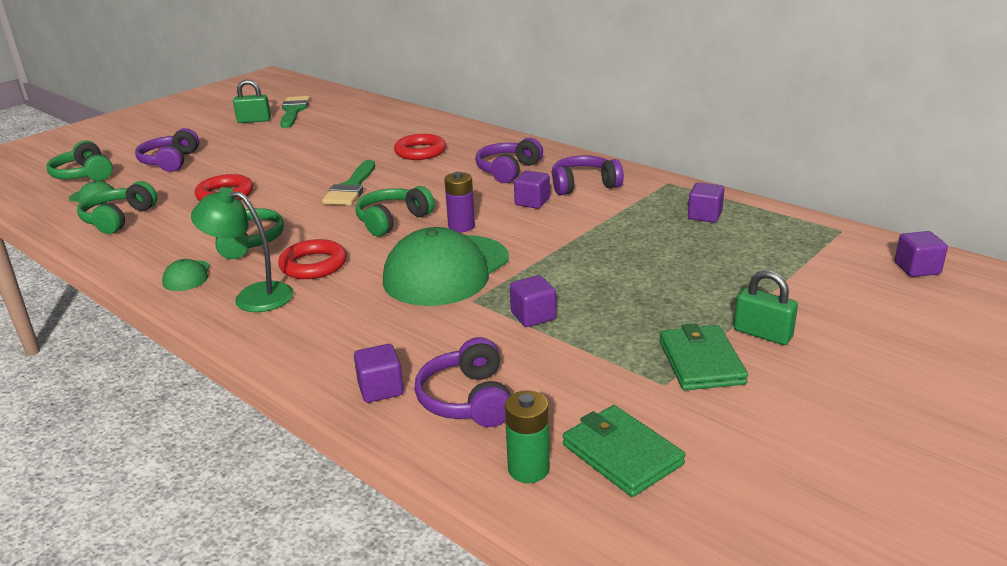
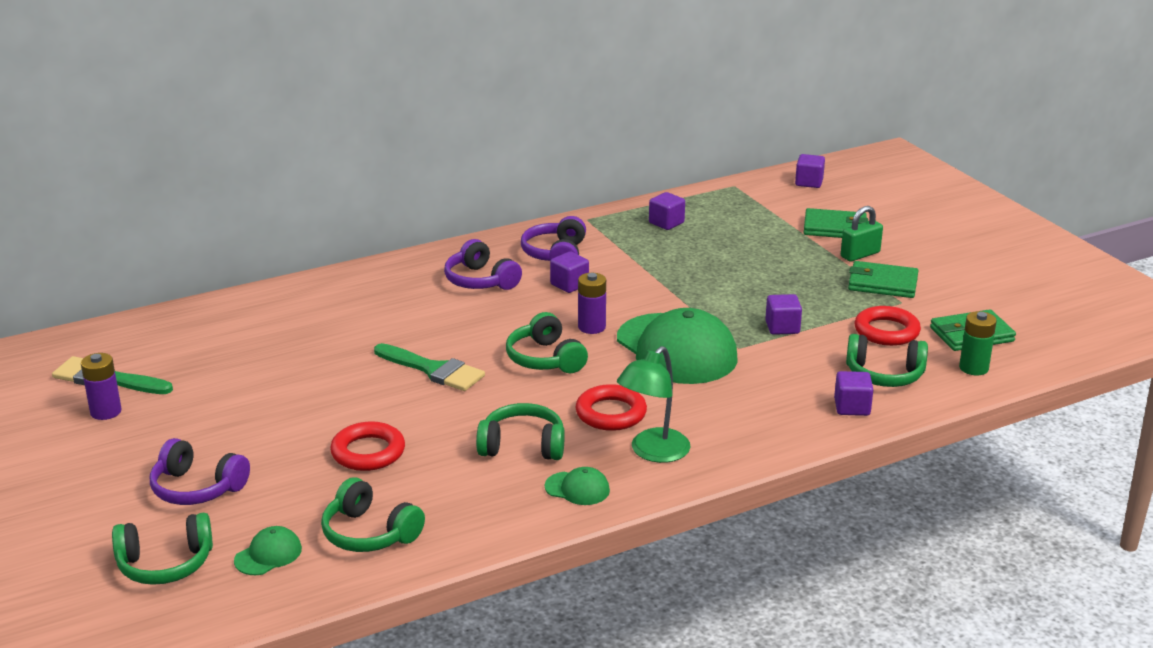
camera: 70 degrees left, 0 degrees up
(254, 120) = (106, 412): green padlock -> purple battery
(420, 152) = (371, 316): red ring -> red ring (886, 331)
(468, 399) = (884, 375): purple headphones -> green headphones
(815, 305) = (835, 228): none -> green wallet

